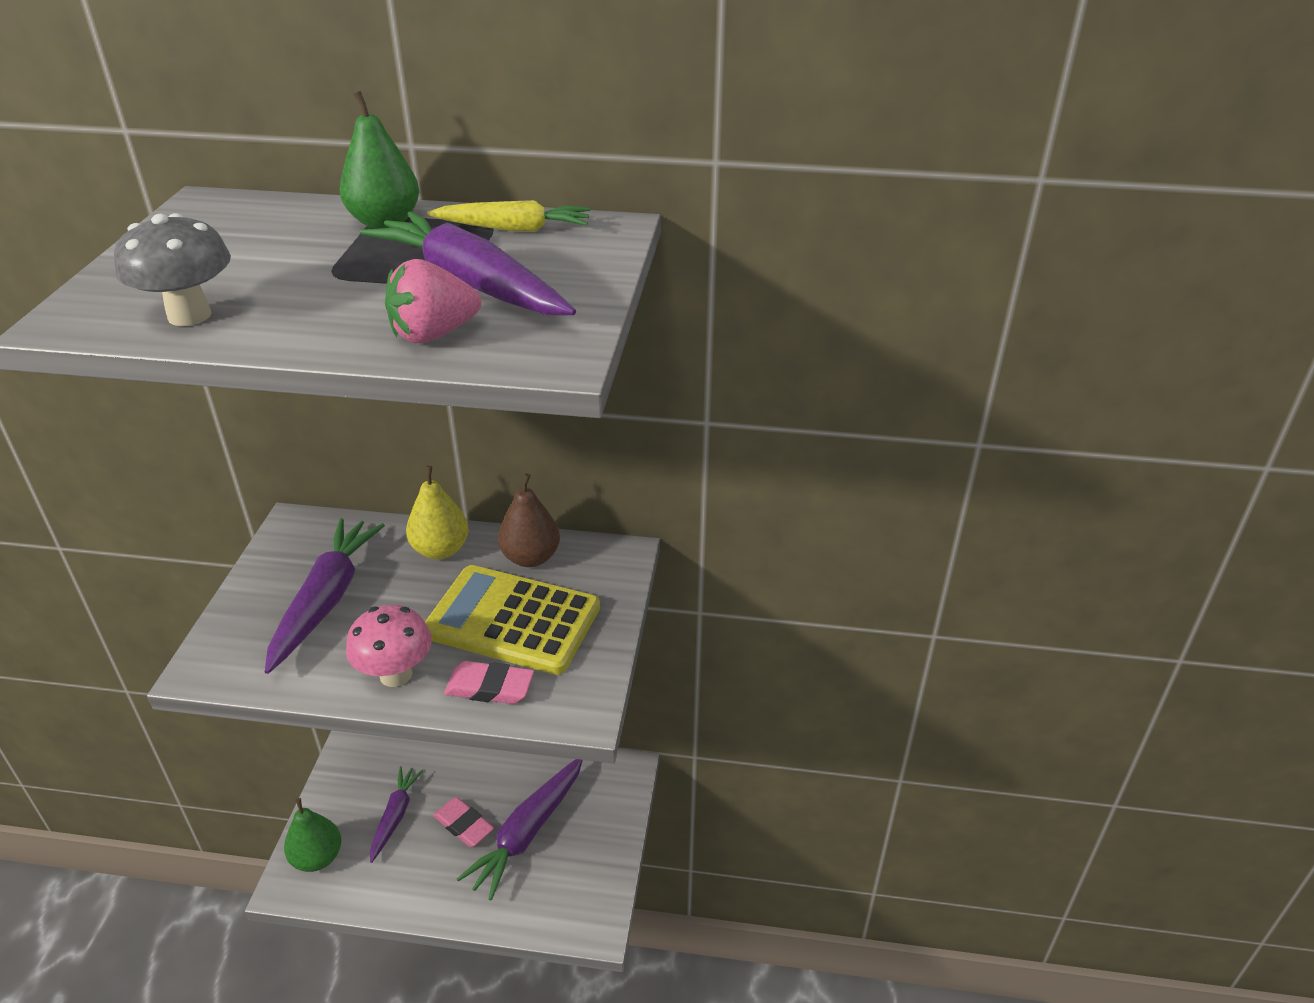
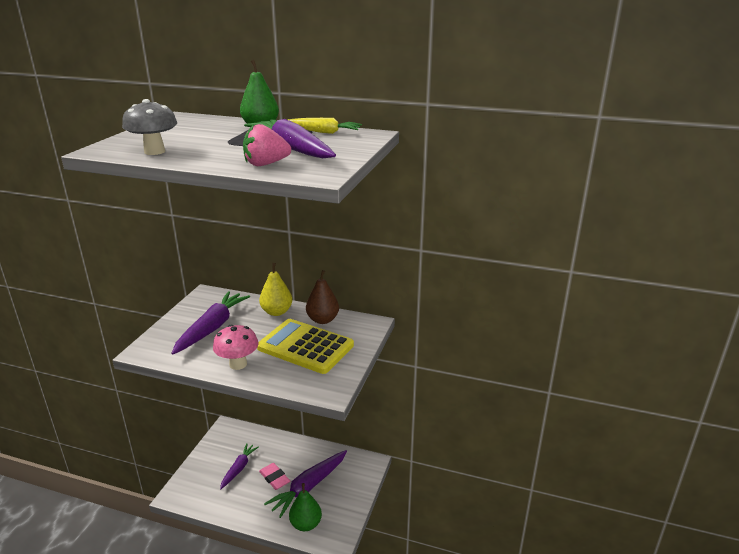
camera: 10 degrees right, 10 degrees down
(317, 857) = (193, 483): green pear -> green pear (306, 524)
(490, 687) = (285, 375): pink eraser -> none

